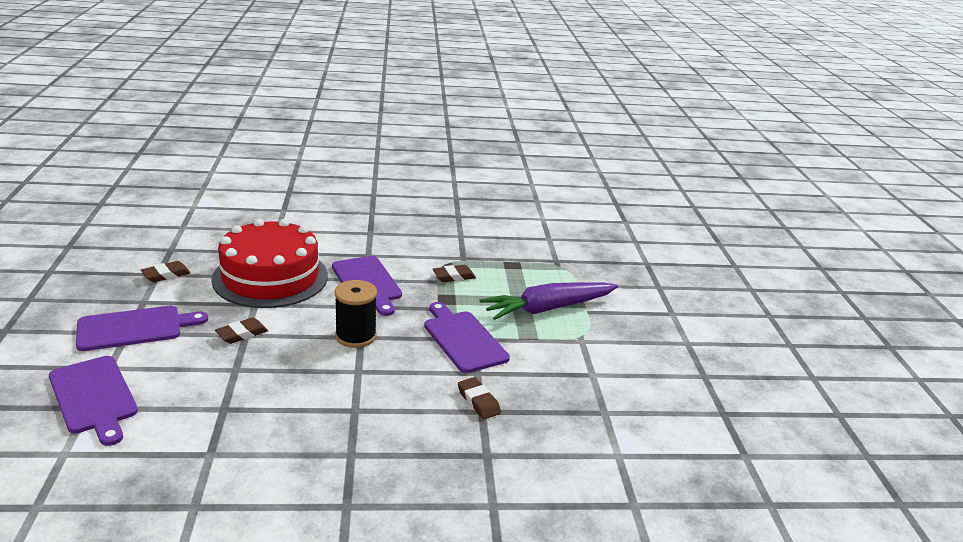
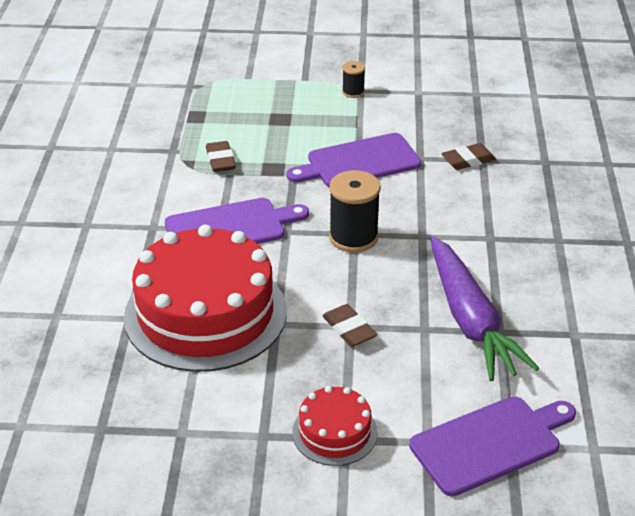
camera: 80 degrees left, 10 degrees up
(134, 328) = (334, 432): purple cutting board -> red cake
(166, 275) = (186, 422): brown eraser -> none
(548, 309) = (298, 103): purple carrot -> purple carrot (470, 320)
(576, 336) = (353, 92): none -> black spool

